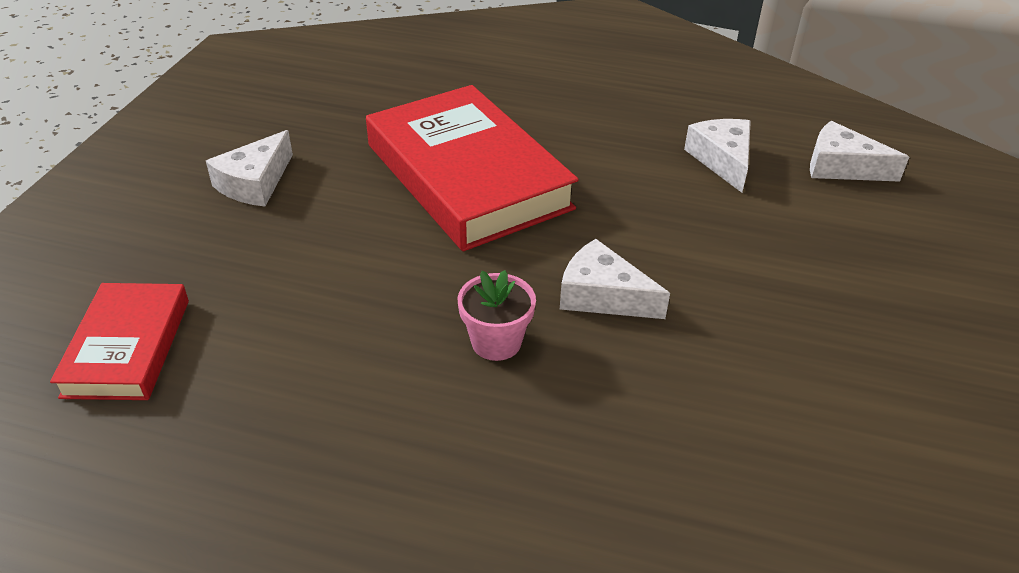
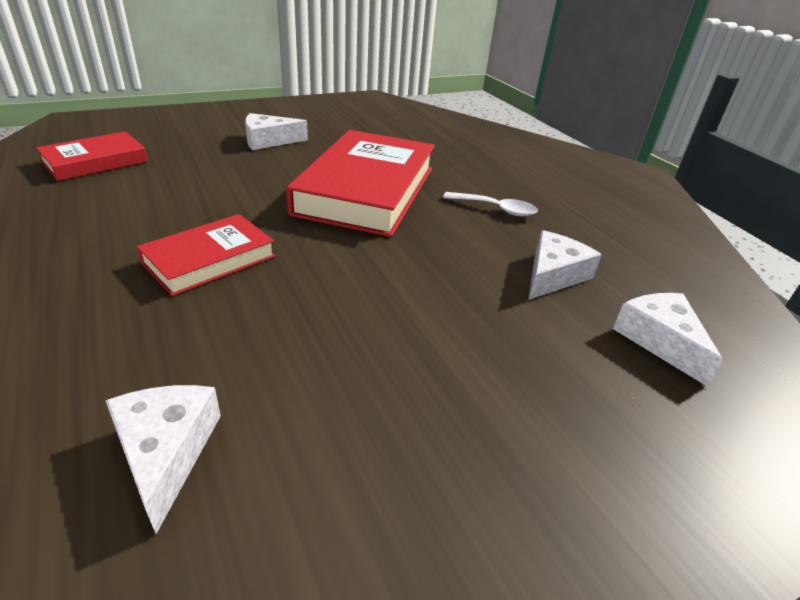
camera: 45 degrees right, 5 degrees down
(496, 342) = (209, 260): pink flower pot -> red book
(592, 124) = (496, 209): none -> white spoon
(602, 295) = (309, 282): white cheese -> white cheese (166, 452)

